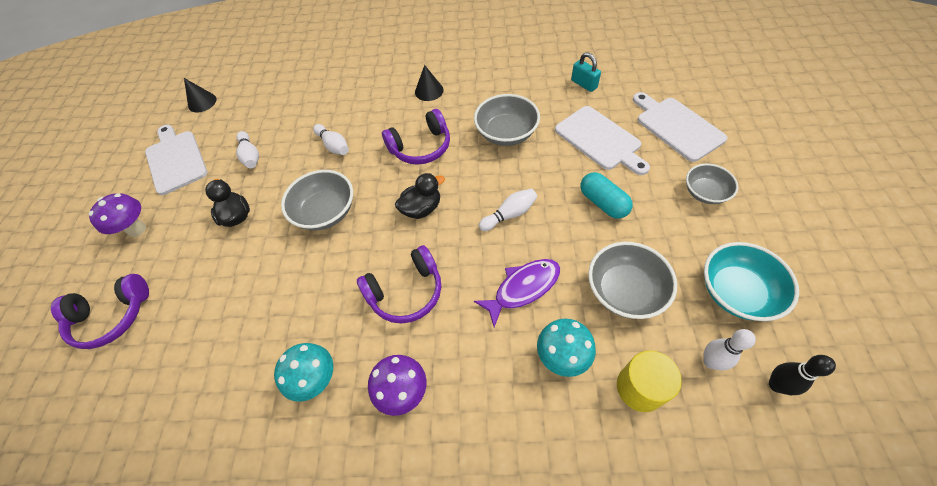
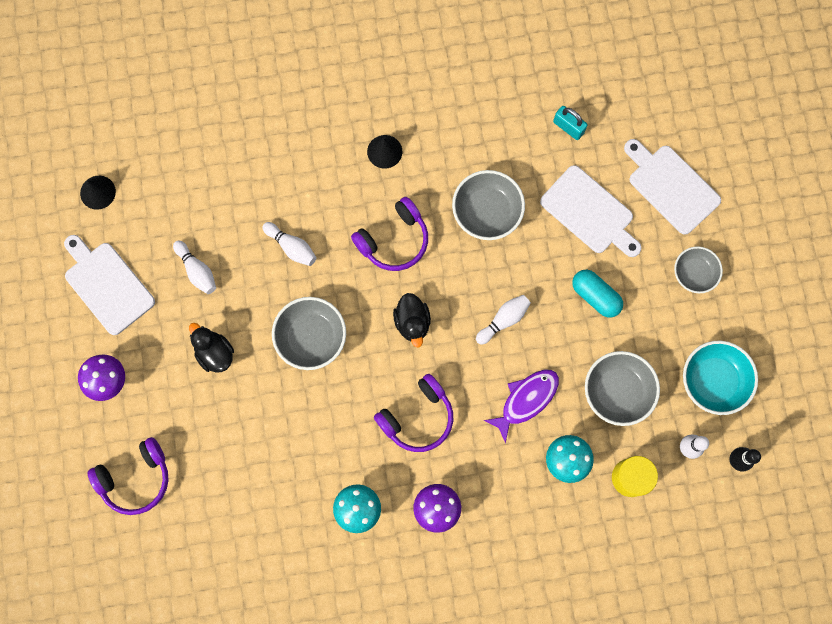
camera: 15 degrees left, 20 degrees up
(422, 208) = (412, 322): black duck -> black duck turned 120 degrees clockwise

